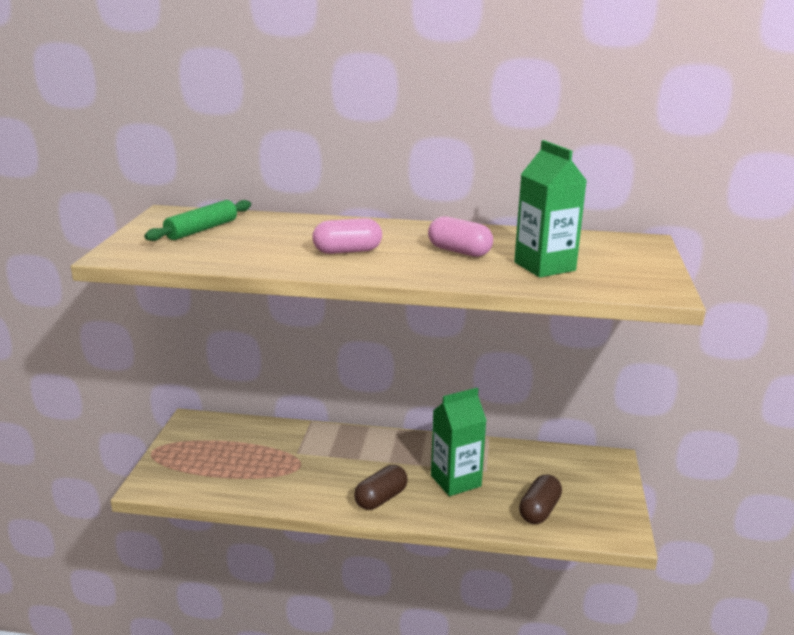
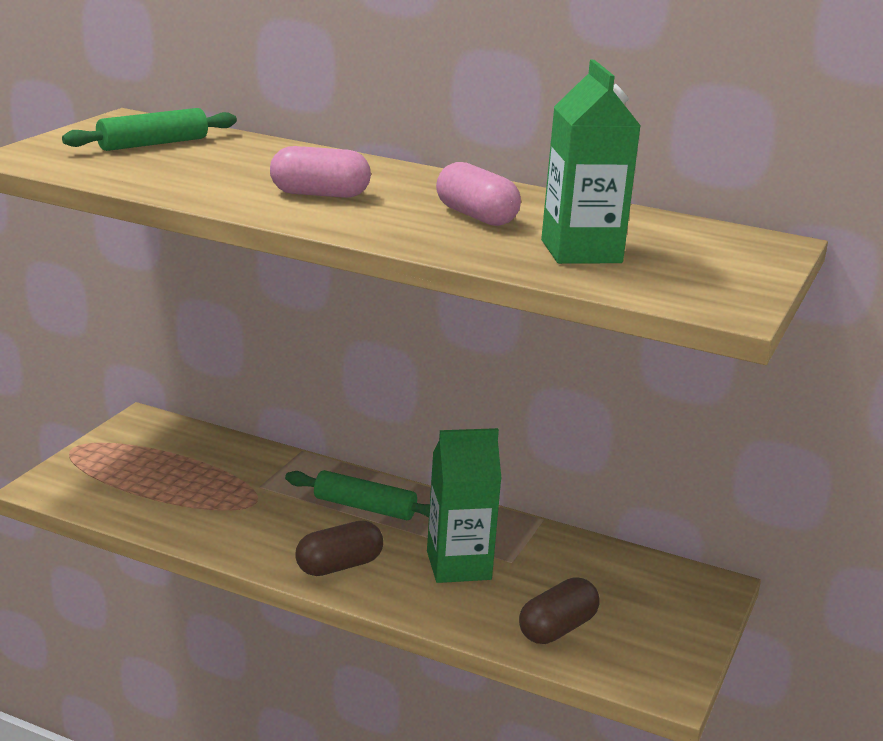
camera: 15 degrees right, 0 degrees up
(374, 453) = (364, 507): none -> green rolling pin

